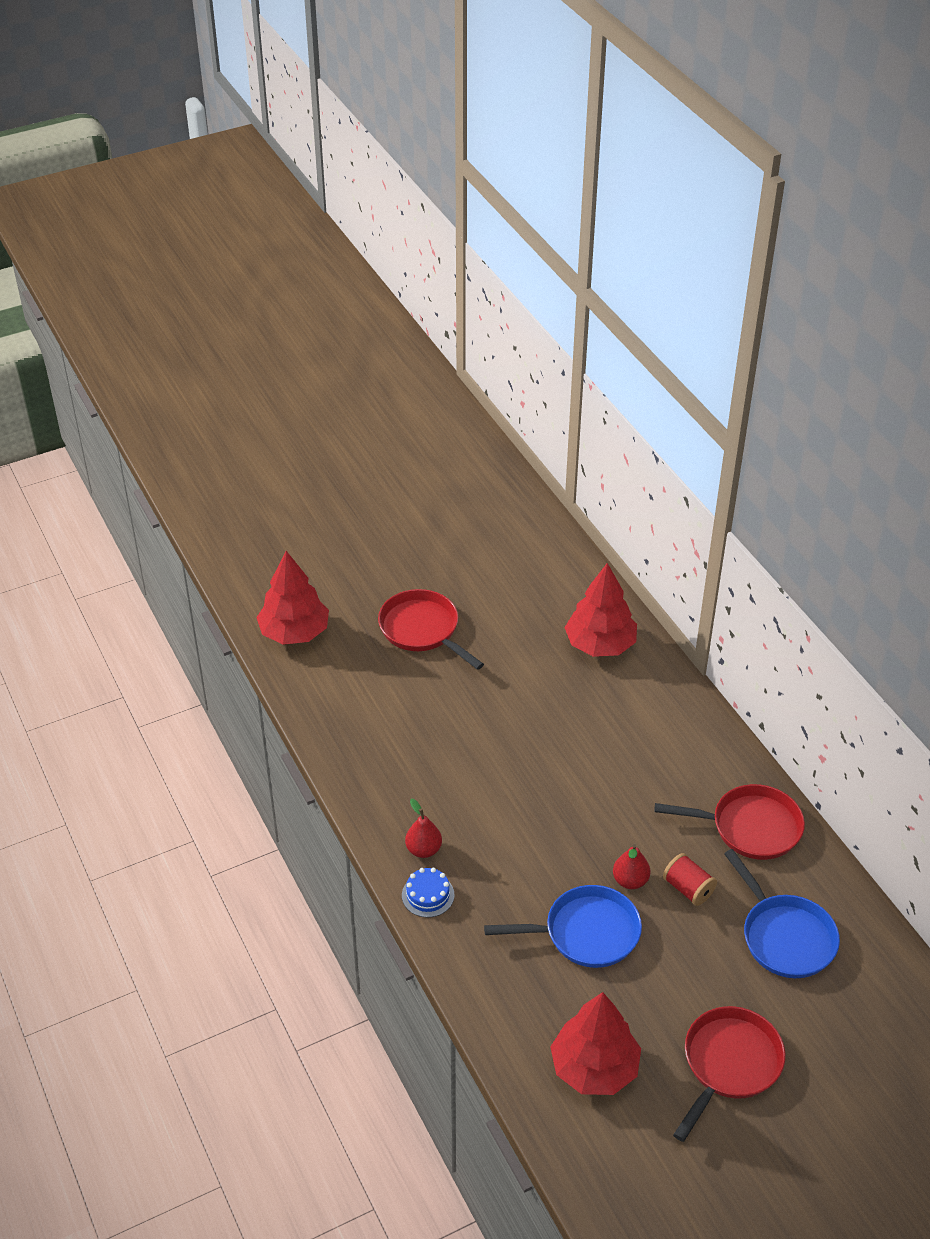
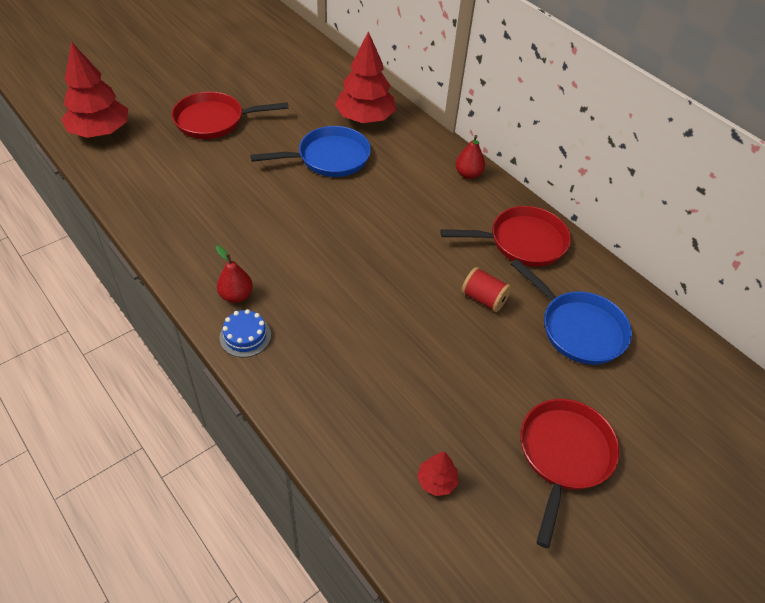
camera: 15 degrees left, 5 degrees up
(422, 630) = (214, 121): red pan -> red pan turned 45 degrees counterclockwise
(585, 933) = (400, 350): blue pan -> blue pan (329, 158)
(594, 1068) = (436, 481): red tree -> red tree, size x0.45
(630, 880) = (431, 298): red pear -> red pear (468, 174)

